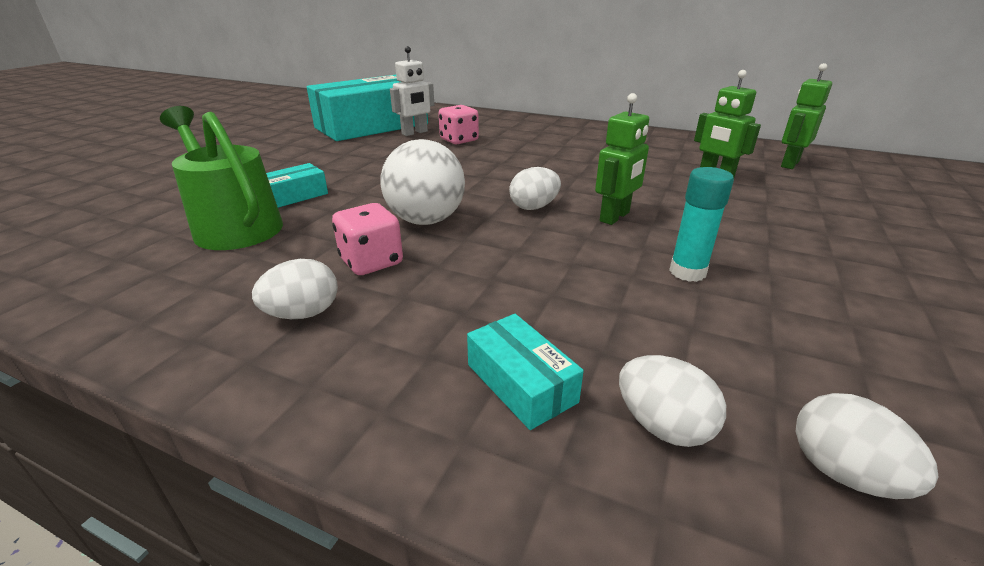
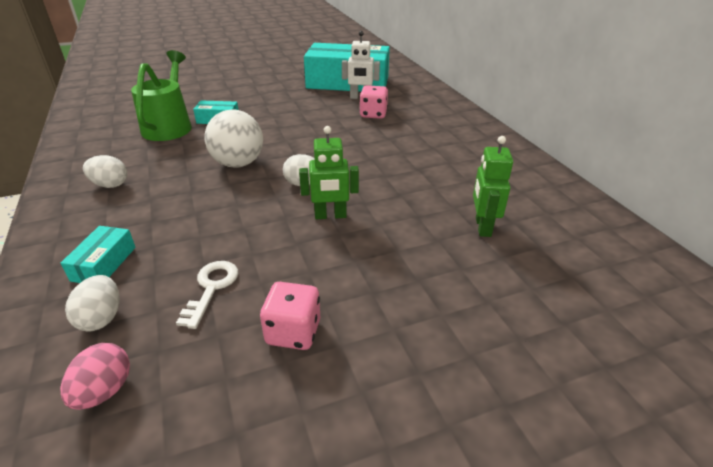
camera: 45 degrees right, 5 degrees up
(371, 262) = (174, 174): pink dice -> pink dice (293, 332)
(677, 320) = (211, 288): none -> white key
(687, 272) = (281, 271): turquoise glue stick -> none
(789, 164) = (588, 253): green robot -> none
(843, 473) = (104, 391): white egg -> pink egg

